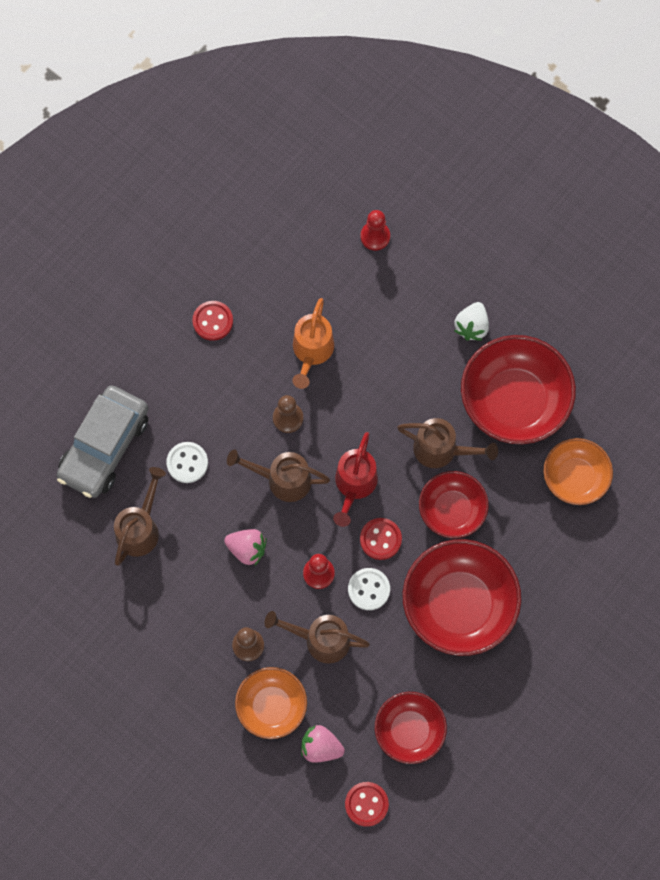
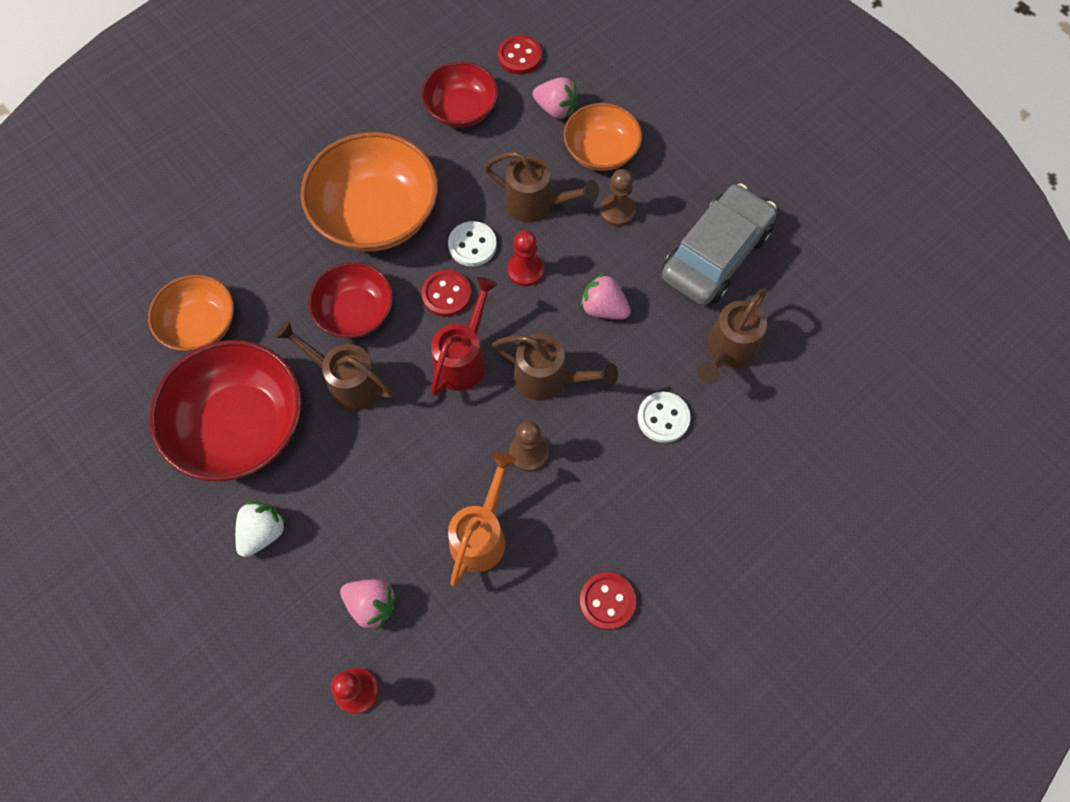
camera: 170 degrees left, 5 degrees down
(104, 447) = (766, 455): grey car -> grey car (715, 254)
(379, 291) = (372, 605): none -> pink strawberry
(459, 605) = (376, 215): red bowl -> orange bowl

